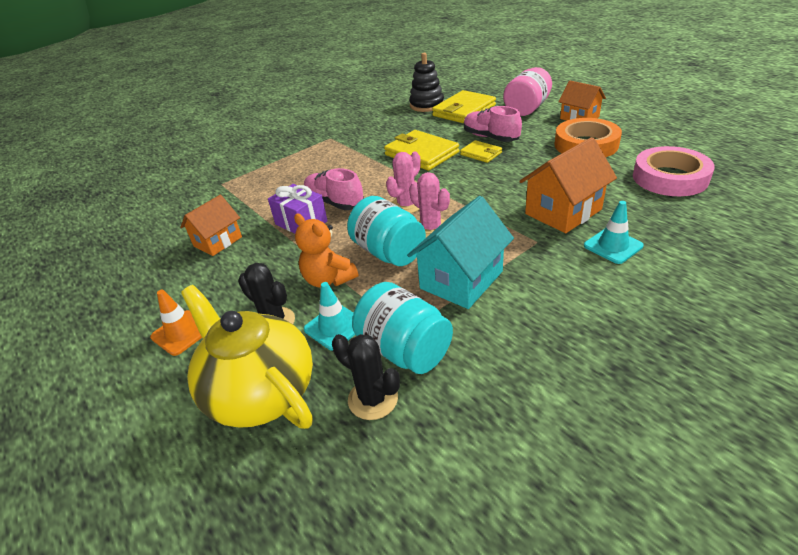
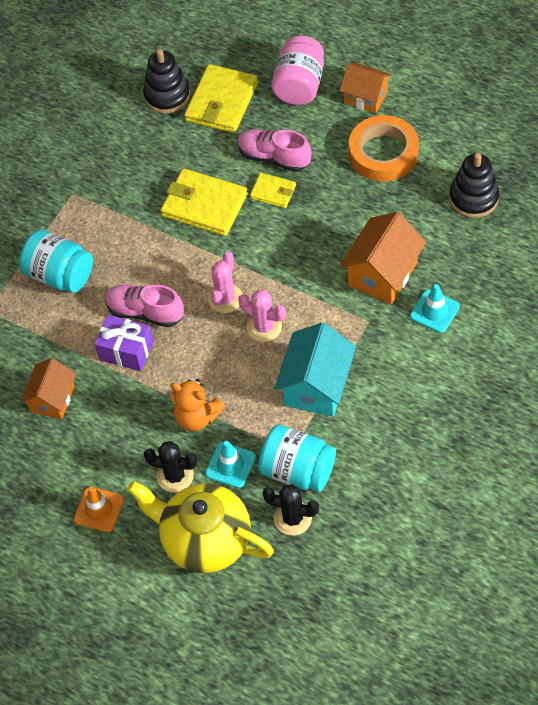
camera: 20 degrees left, 20 degrees up
(388, 252) = (237, 369): turquoise jar -> turquoise jar (60, 275)
(670, 178) = (473, 198): pink tape -> black stacking toy

